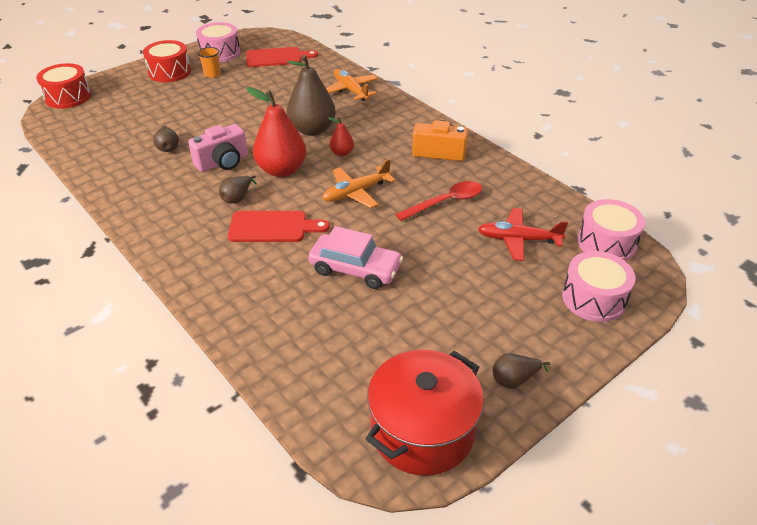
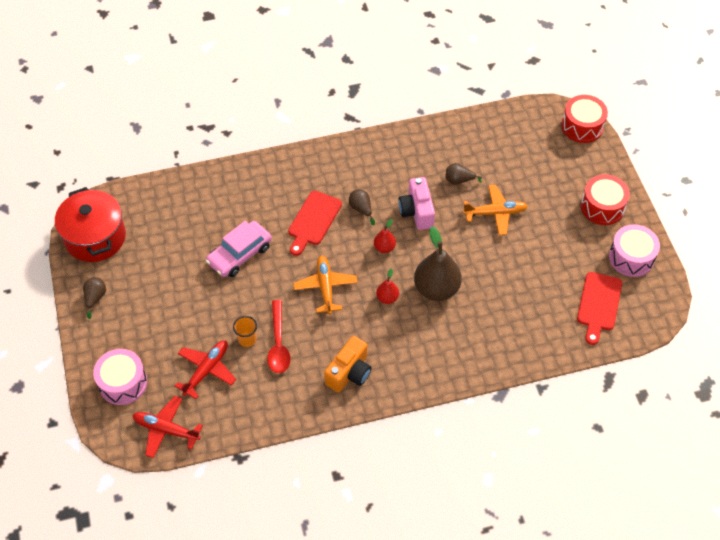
camera: 115 degrees right, 15 degrees up
(212, 74) = (583, 240): orange cup -> orange cup (247, 339)
(281, 170) = (384, 247): red pear -> red pear, size x0.49
(350, 90) = (496, 346): orange plane -> orange plane (495, 213)
(606, 243) = (166, 430): pink drum -> red plane

